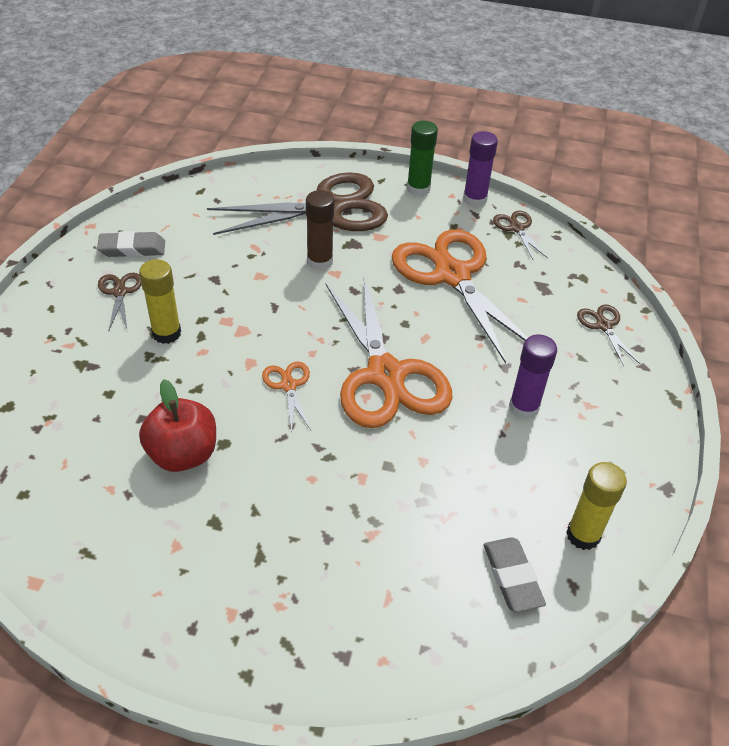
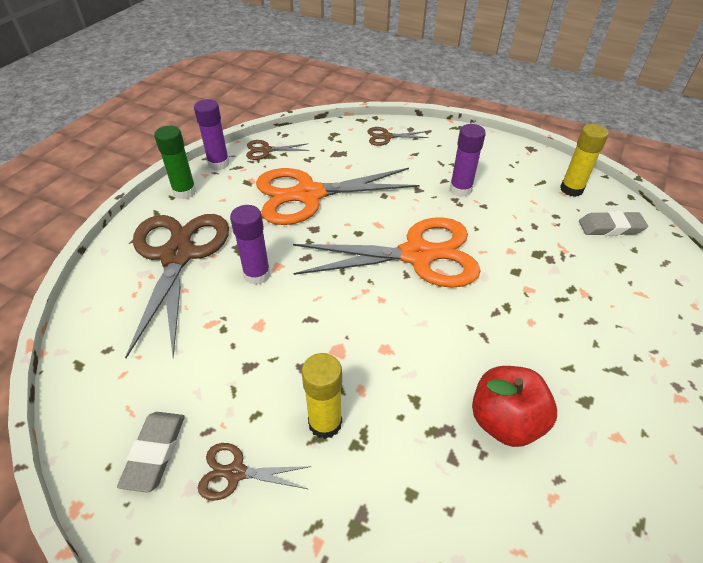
camera: 75 degrees left, 0 degrees up
(288, 385) = (421, 322): orange scissors -> none
(320, 262) = (257, 274): brown glue stick -> purple glue stick

